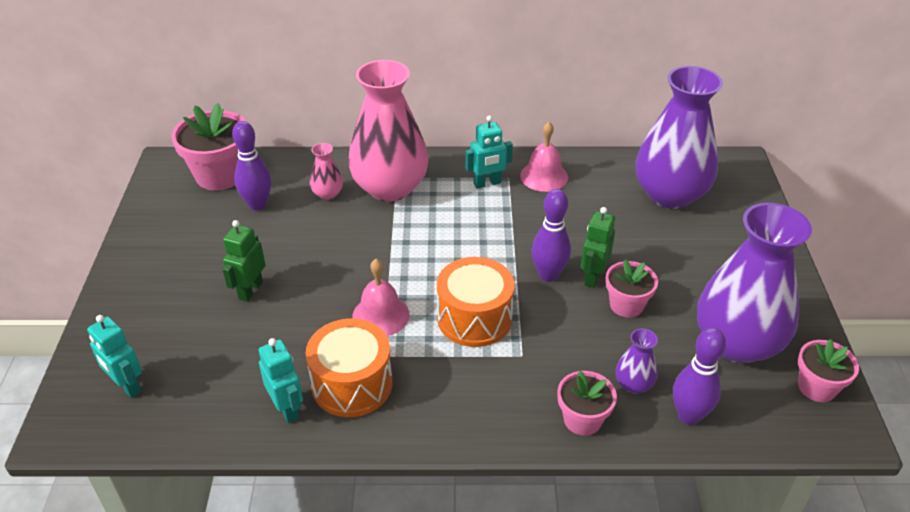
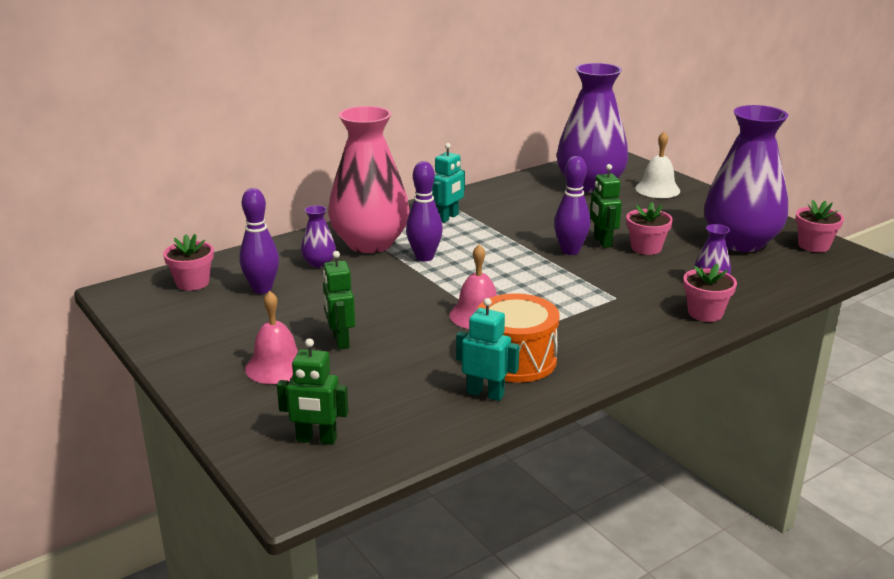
camera: 35 degrees left, 15 degrees down
(127, 386) = (316, 439): turquoise robot -> green robot
(220, 175) = (192, 283): pink flower pot -> pink flower pot, size x0.59
(327, 194) = (319, 263): pink vase -> purple vase
(474, 318) = (552, 291): orange drum -> none
(544, 176) = (486, 201): pink bell -> pink bell (276, 366)
(689, 416) = (764, 286): purple bowling pin -> purple bowling pin (424, 257)
(735, 229) = (657, 189): none -> white bell

